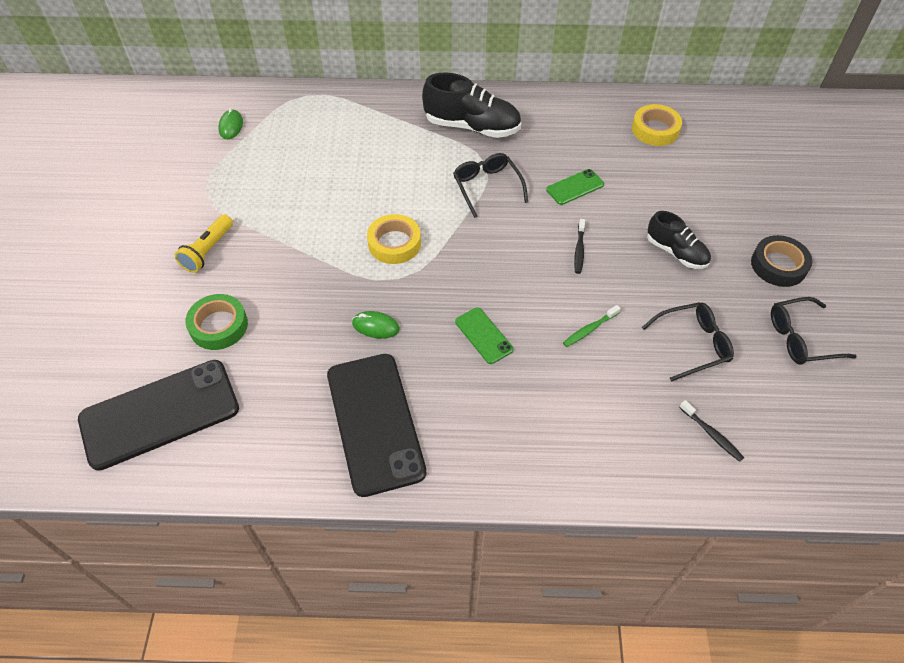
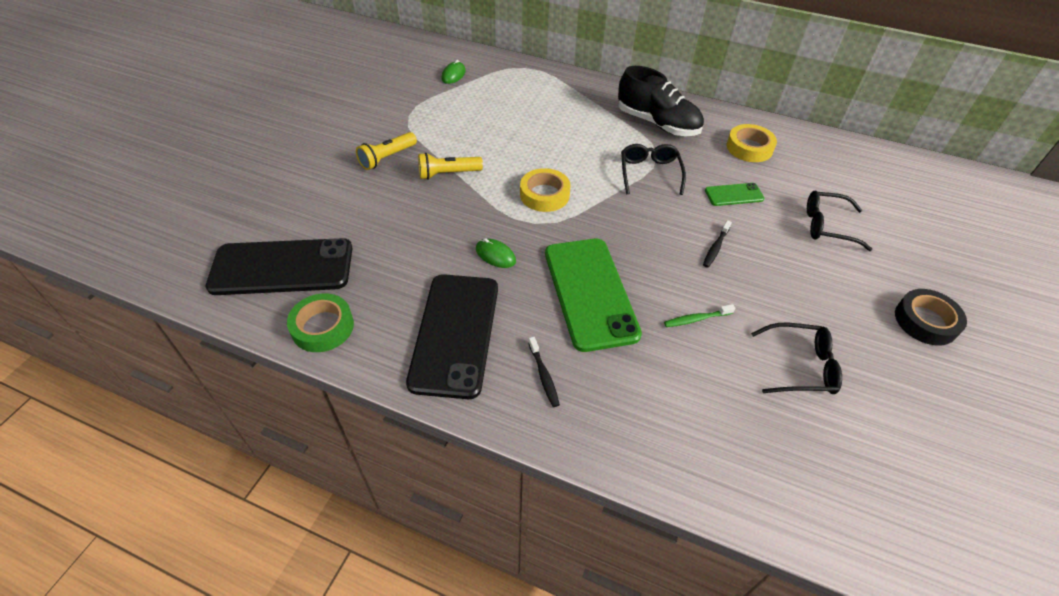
camera: 20 degrees right, 5 degrees down
(219, 326) = (365, 215): green tape -> green tape (322, 327)
(283, 250) = (448, 174): none -> yellow flashlight
(483, 335) = (590, 292): green phone -> green phone, size x2.15
(655, 130) = (835, 168): yellow tape -> yellow tape (749, 148)
(676, 252) = (815, 277): black shoe -> none
(711, 434) = (788, 460): black toothbrush -> black toothbrush (543, 375)
(800, 338) = (927, 399): black glasses -> black glasses (827, 226)

